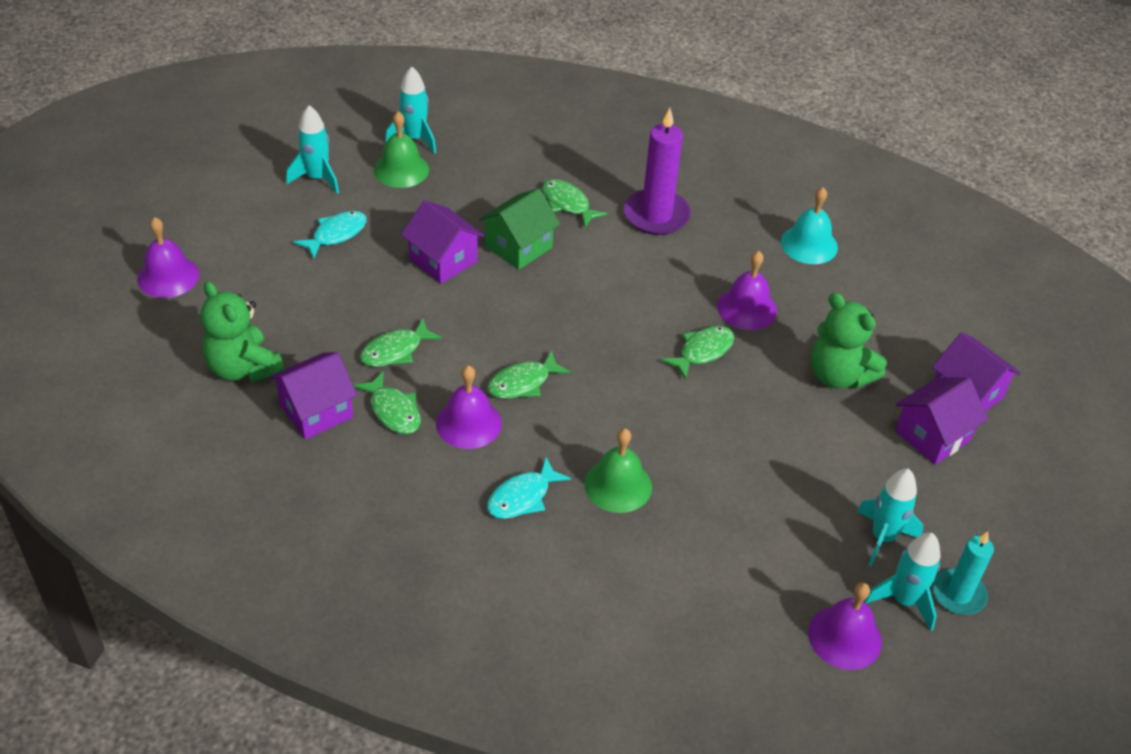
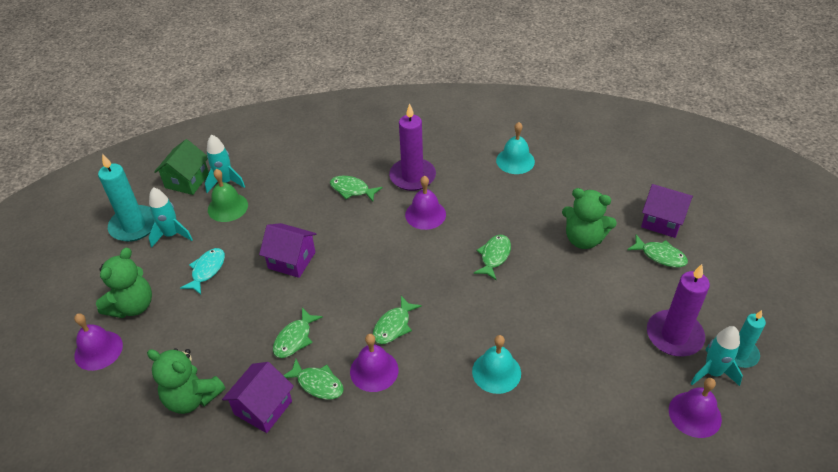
camera: 20 degrees left, 0 degrees up
(230, 242) = (132, 306): none -> green teddy bear
(279, 152) = (134, 226): none -> turquoise candle
(518, 247) = (337, 231): green house -> green house (187, 181)
(522, 497) = (440, 409): turquoise fish -> none
(618, 485) = (496, 372): green bell -> turquoise bell
(747, 308) = (503, 217): purple bell -> purple bell (425, 214)
(882, 537) = (674, 335): turquoise rocket -> purple candle
(932, 436) = (660, 256): purple house -> green fish

